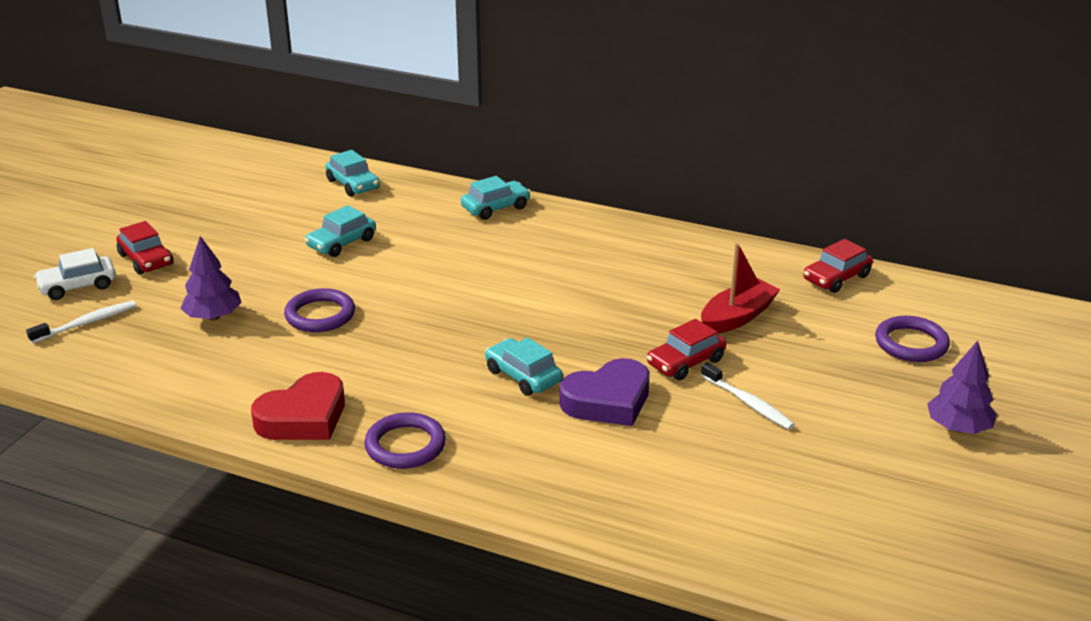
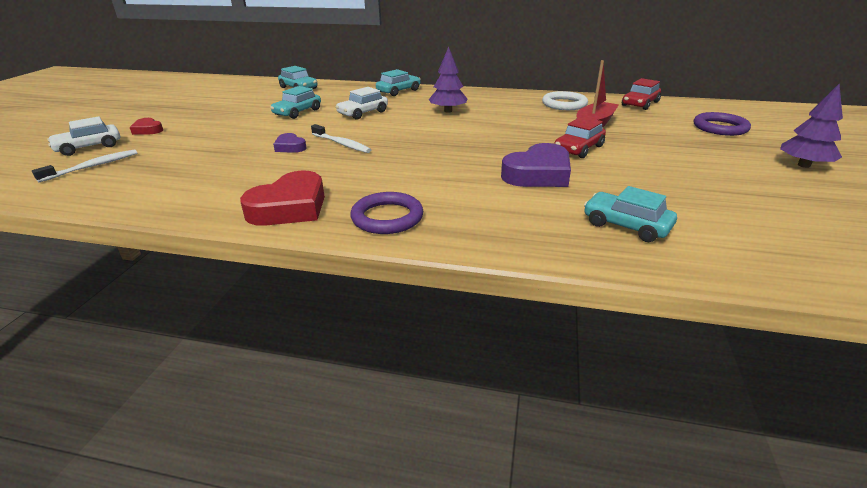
camera: 10 degrees left, 0 degrees up
(146, 260) = (148, 130): red car -> red heart
(213, 317) = (203, 155): purple tree -> purple tree (448, 111)
(320, 315) = (290, 147): purple ring -> purple heart
(429, 255) = (363, 113): none -> white car
(523, 376) = (463, 166): turquoise car -> turquoise car (626, 225)
(723, 266) = (564, 104): none -> white ring
(748, 403) = (643, 166): white toothbrush -> white toothbrush (342, 144)

